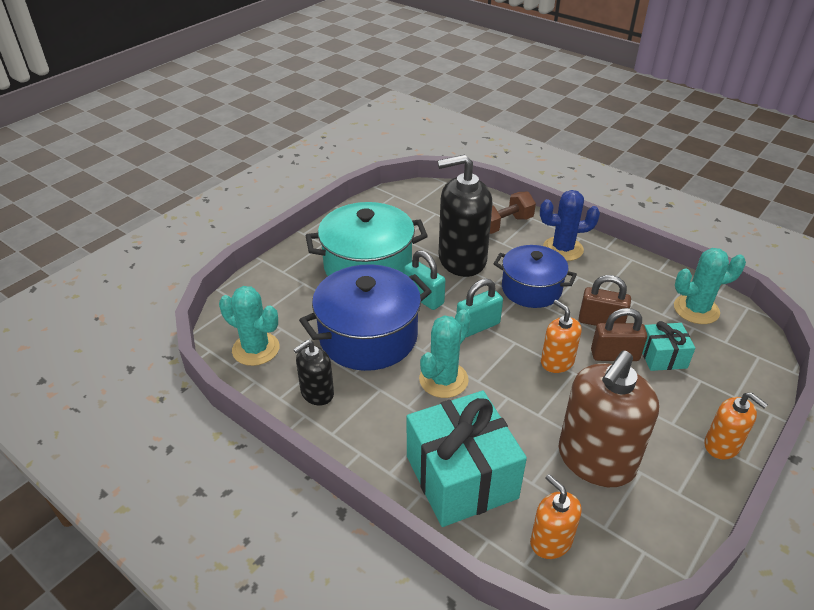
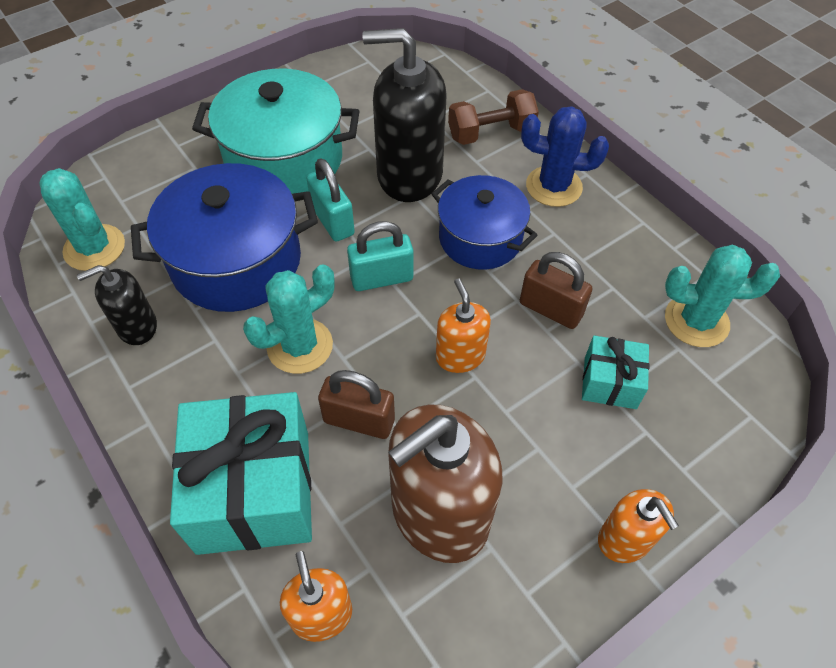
camera: 15 degrees right, 15 degrees up
(614, 355) = (544, 364): brown padlock -> brown padlock (359, 420)

